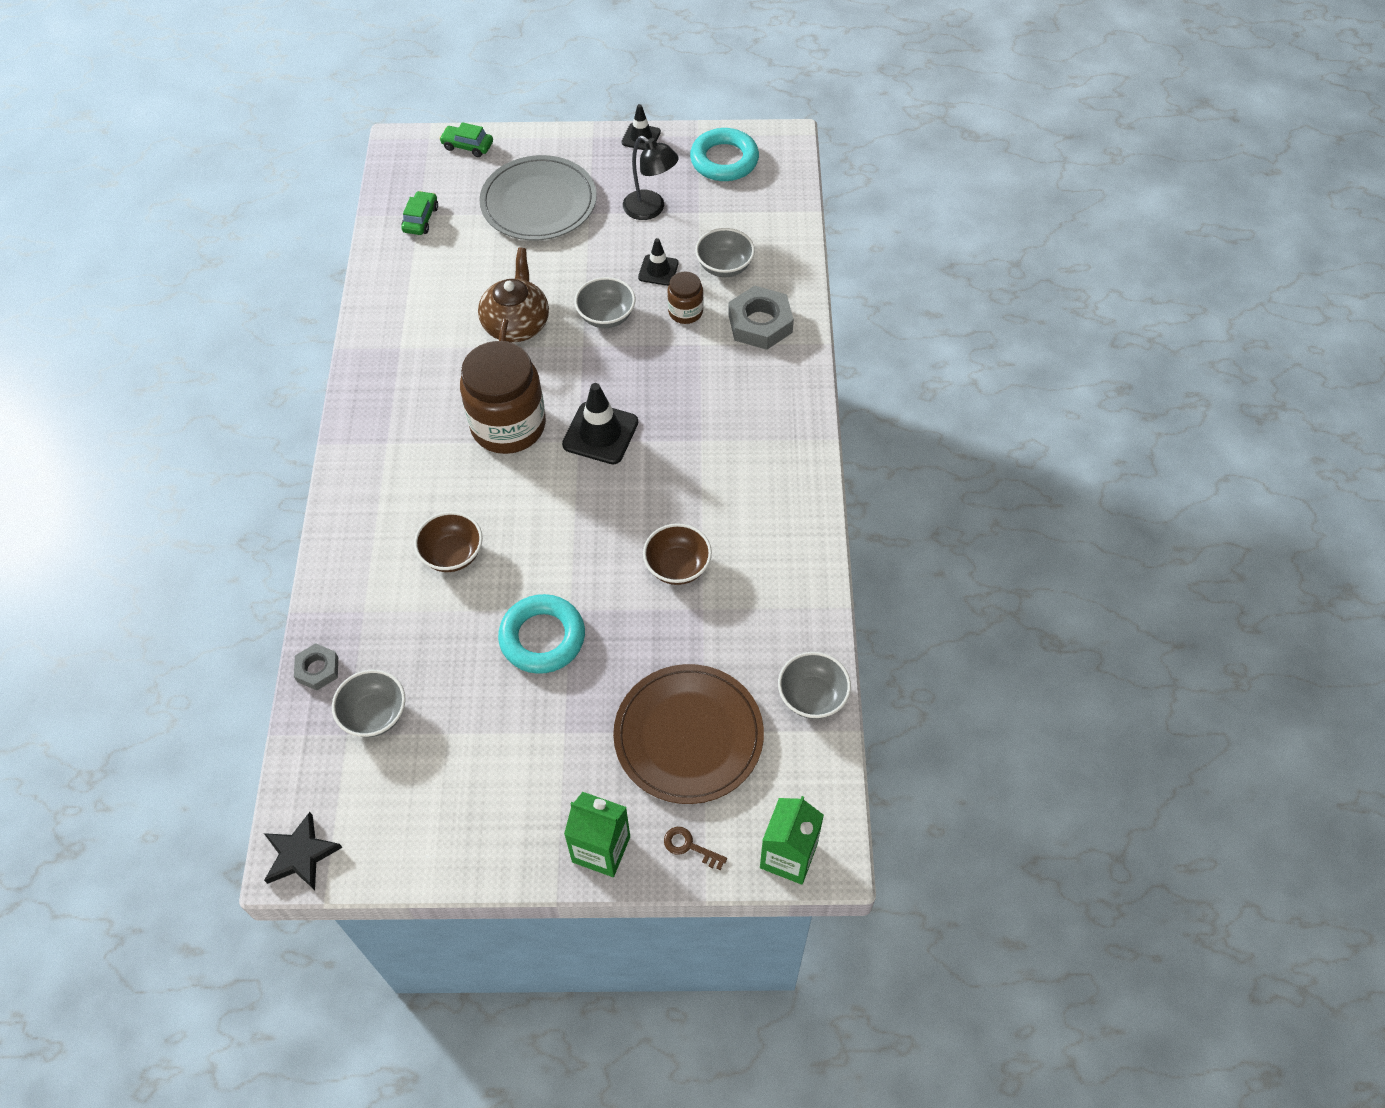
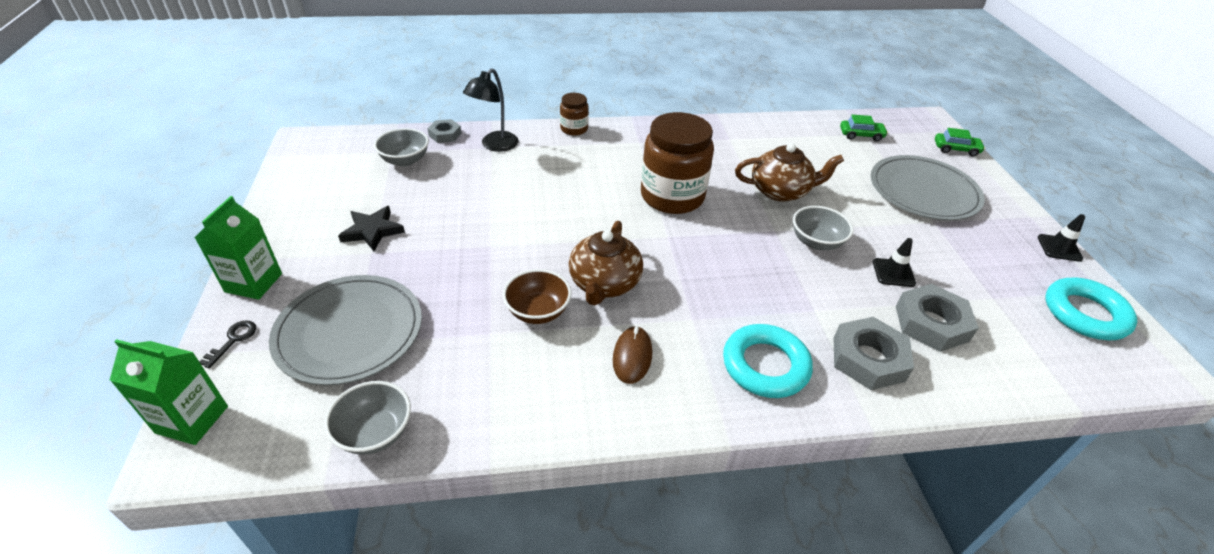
camera: 80 degrees right, 15 degrees down
(300, 854) = (305, 143): black star -> black star (372, 231)
(452, 554) = (542, 180): brown bowl -> none
(467, 146) = (956, 149): green car -> green car turned 90 degrees clockwise
(542, 638) = (463, 233): turquoise ring -> turquoise ring (765, 365)
(600, 433) = (680, 249): black traffic cone -> none
(644, 506) = (604, 284): none -> brown teapot
(650, 209) = (968, 262): black lamp -> black lamp (494, 145)
(685, 312) = (851, 296): brown jar -> brown jar (574, 129)
(688, 736) = (349, 332): brown plate -> grey plate
(689, 847) = (233, 340): brown key -> black key
(724, 266) = (931, 323): grey bowl -> grey nut
(742, 494) = (632, 356): none -> brown mouse

